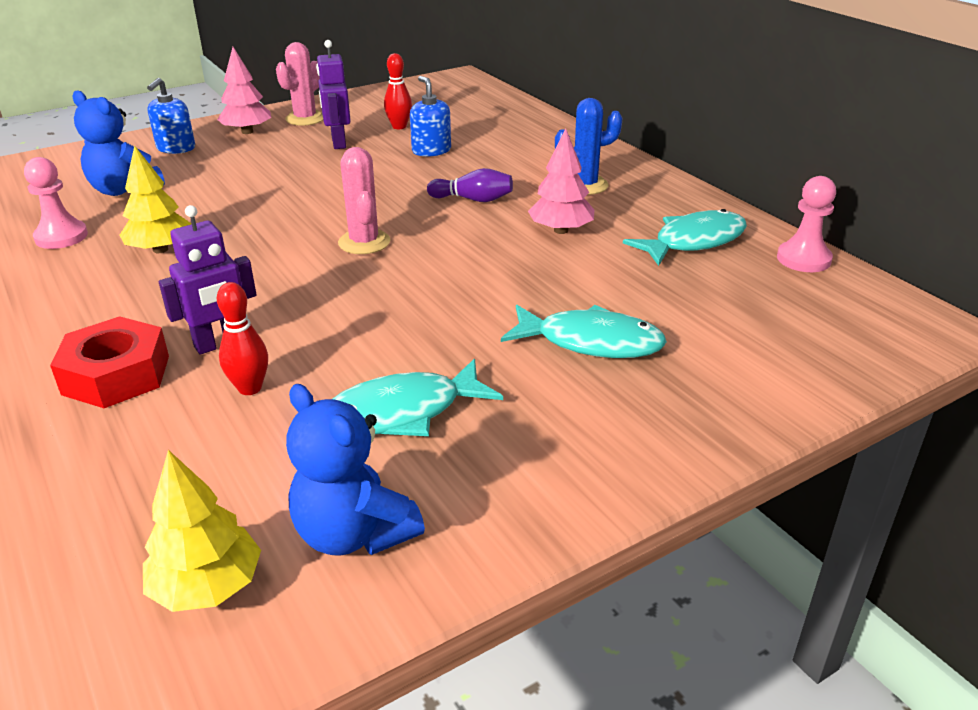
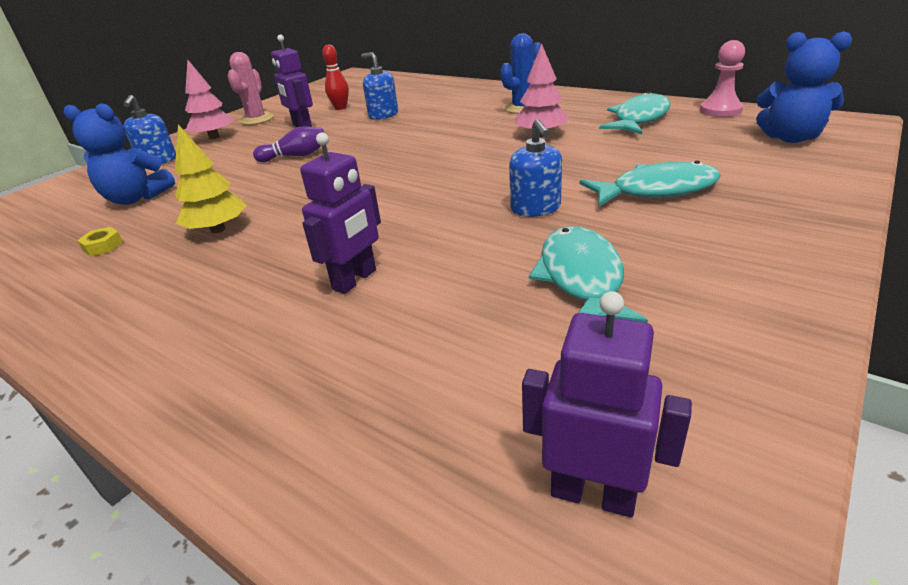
camera: 20 degrees left, 0 degrees up
(61, 237) = (103, 246): pink pawn -> yellow nut
(116, 375) = (276, 336): red nut -> none
(207, 587) = (593, 494): yellow tree -> purple robot
(250, 388) = (424, 304): red bowling pin -> none
(354, 533) = (666, 386): blue teddy bear -> blue teddy bear (790, 138)
(364, 242) = (399, 178): pink cactus -> none
(403, 412) = (581, 278): turquoise fish -> turquoise fish turned 135 degrees clockwise
(450, 322) = (535, 208): none -> blue soap dispenser
(473, 199) = (452, 133): purple bowling pin -> purple bowling pin (296, 156)

